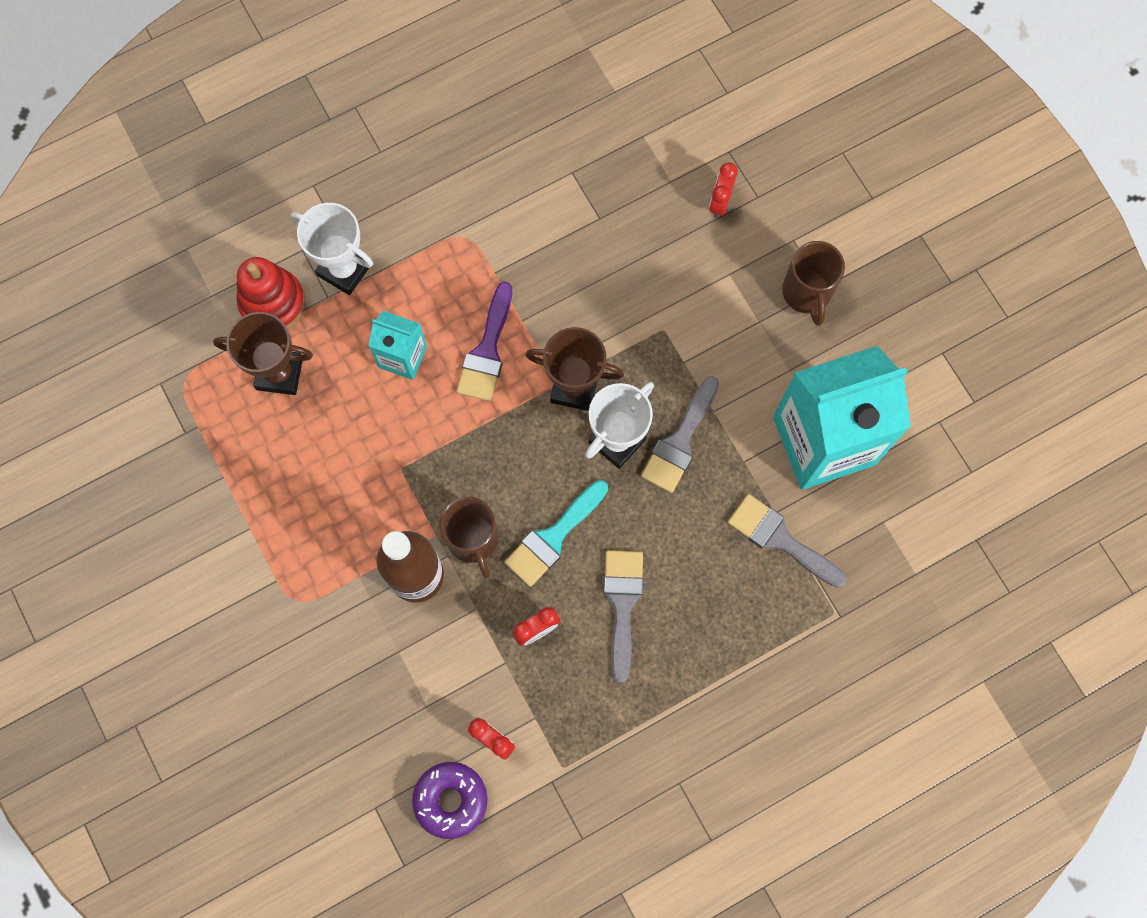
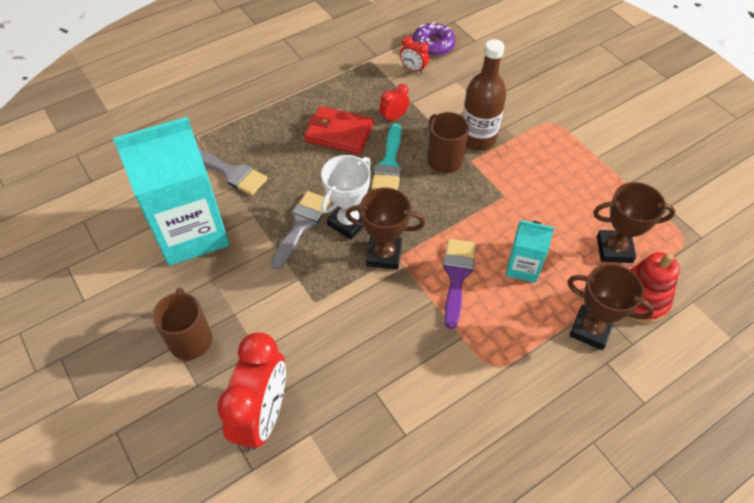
camera: 175 degrees right, 20 degrees down
(344, 270) = (590, 329): white trophy -> brown trophy
(553, 537) = (389, 164): turquoise brush -> turquoise brush turned 150 degrees clockwise
(622, 604) = (339, 133): grey brush -> red wallet
(720, 202) = (263, 415): red clock -> red clock, size x2.17

